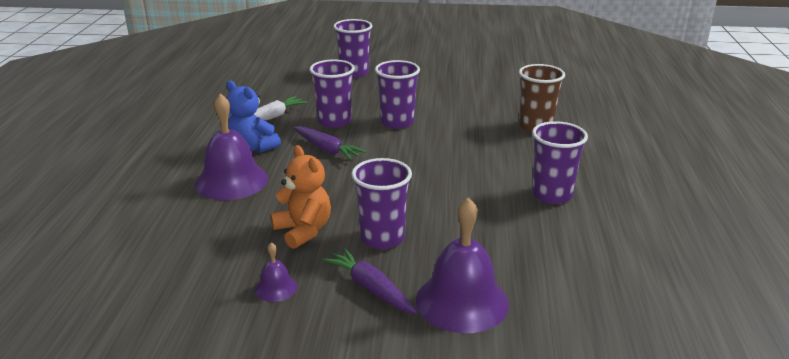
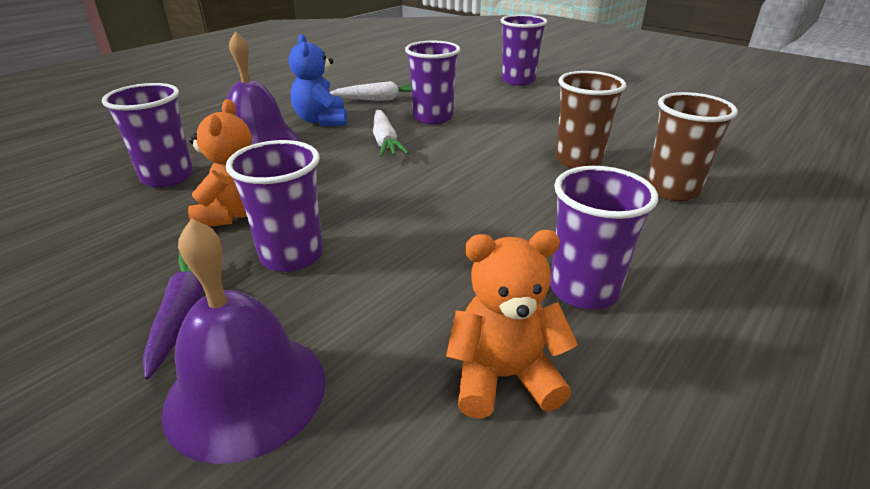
camera: 35 degrees right, 5 degrees up
(276, 288) = (112, 264): purple bell -> none
(327, 149) = (385, 141): purple carrot -> white carrot
(397, 122) = (496, 136): purple cup -> purple cup (168, 177)
(467, 124) = (578, 160): none -> brown cup
(562, 244) = (503, 377): none -> orange teddy bear

